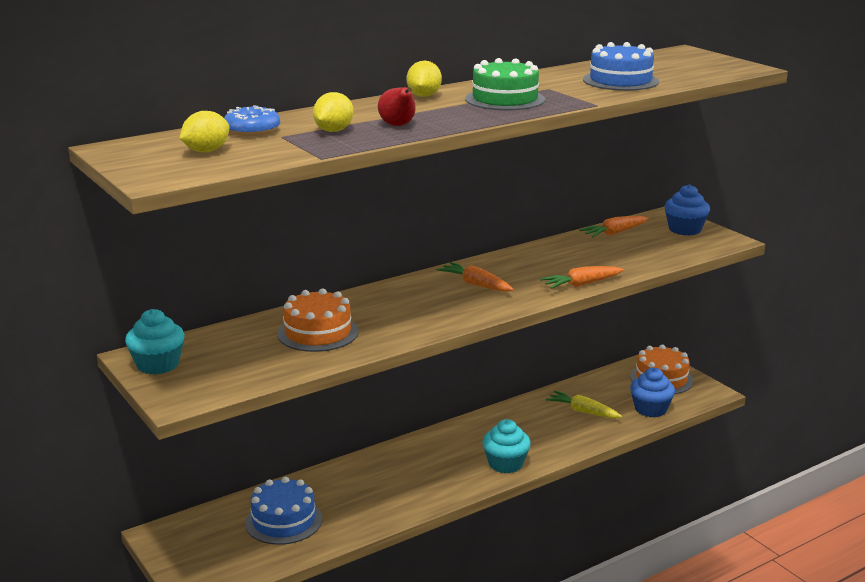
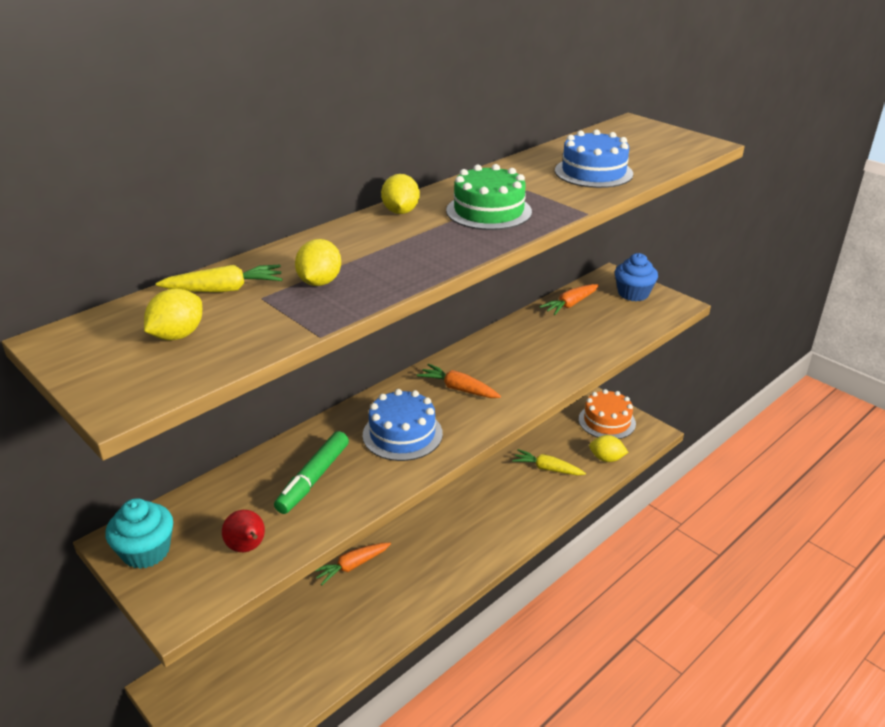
camera: 10 degrees left, 10 degrees up
(252, 130) = (224, 289): blue donut -> yellow carrot
(283, 521) = (291, 648): blue cake -> blue cake (402, 434)
(318, 333) = (313, 479): orange cake -> green marker
(398, 125) = (390, 266): red pear -> red pear (247, 548)
(505, 464) = (491, 543): turquoise cupcake -> none
(581, 284) = (561, 378): orange carrot -> orange carrot (352, 566)
(650, 409) = (606, 458): blue cupcake -> yellow lemon

